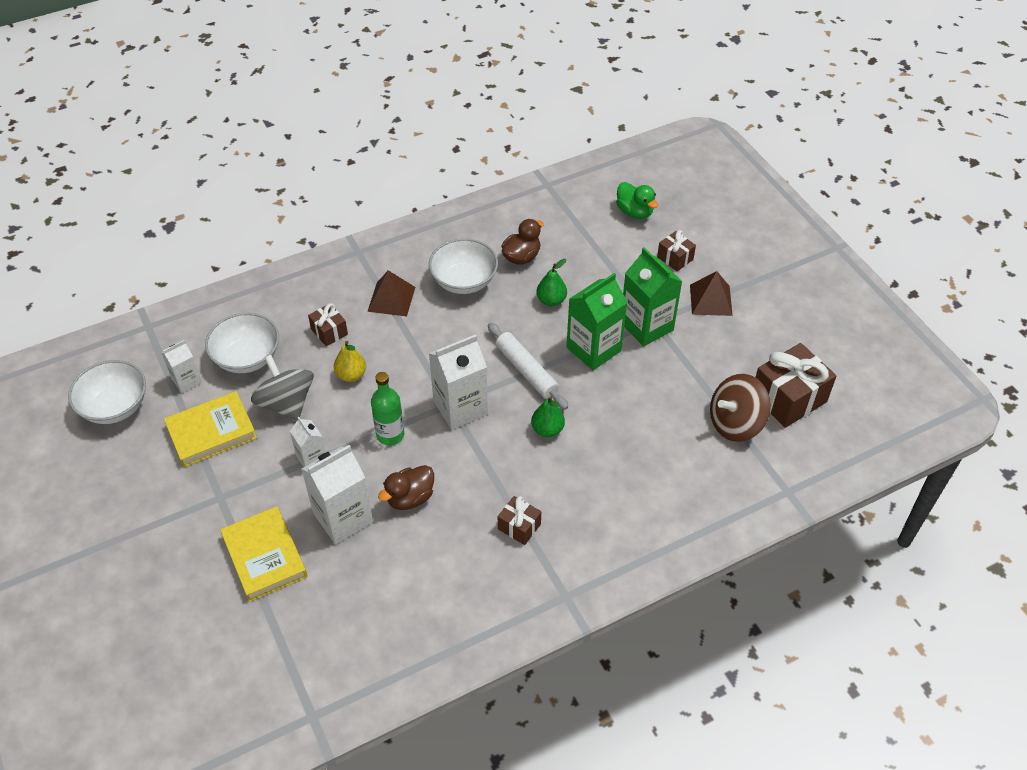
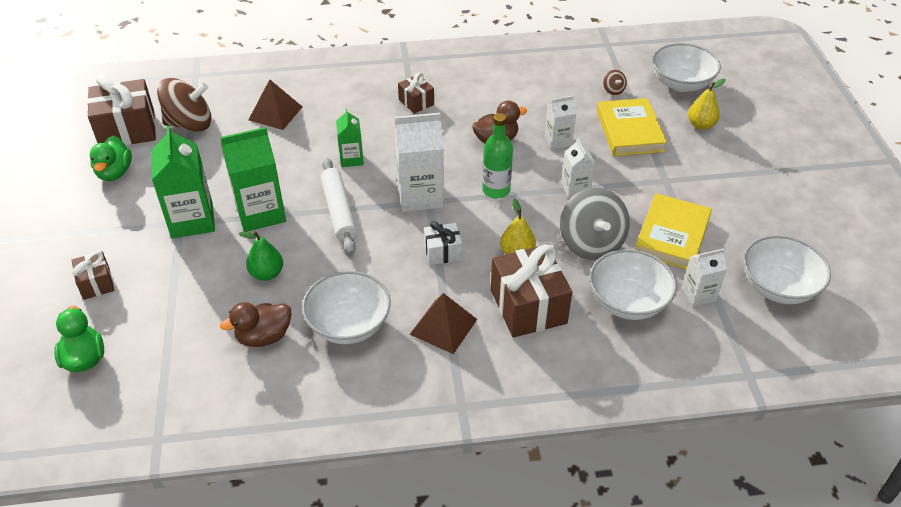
camera: 160 degrees left, 5 degrees down
(181, 592) = (701, 125): none -> yellow pear
(205, 662) = (681, 83): none -> white bowl
(211, 432) = (671, 236): yellow book -> yellow book turned 60 degrees counterclockwise
(292, 621) = (613, 90): none -> brown spinning top
(329, 332) = (528, 306): brown gift -> brown gift, size x1.89
(343, 518) = (558, 140): white carton -> white carton, size x0.56
(416, 358) = (442, 252): none -> white gift
(547, 429) = (351, 159): green pear -> green carton
(710, 300) = (105, 228): brown pyramid -> brown pyramid (275, 113)
(754, 350) = (115, 172): none -> green duck

